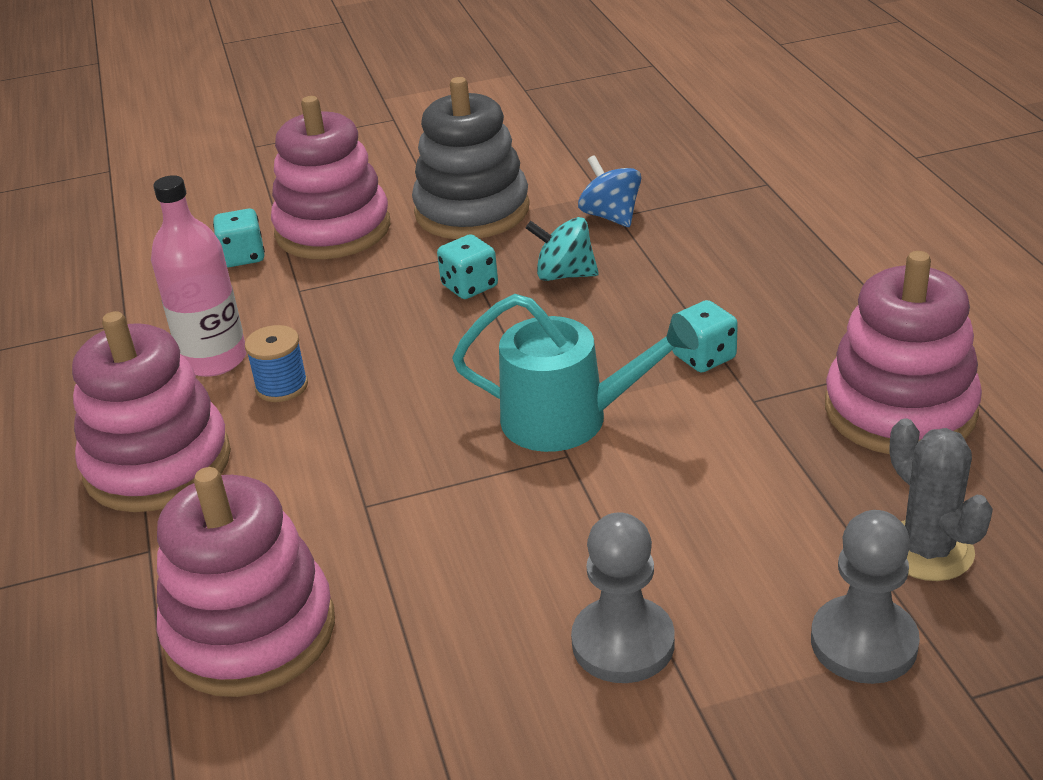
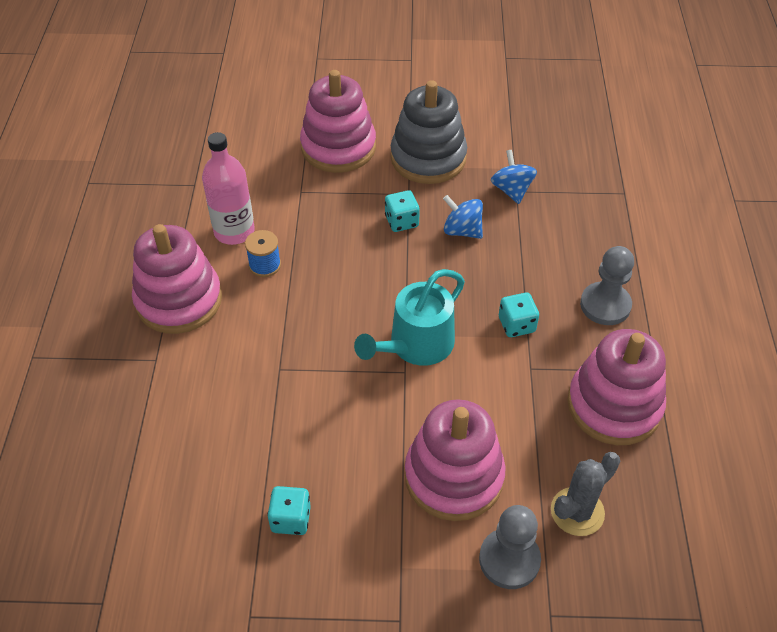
camera: 15 degrees right, 15 degrees up
(243, 257) = (278, 153): turquoise dice -> turquoise dice (291, 519)
(250, 632) = (190, 434): pink stacking toy -> pink stacking toy (454, 476)
(564, 275) = (462, 231): turquoise spinning top -> blue spinning top
(567, 419) = (416, 345): turquoise watering can -> turquoise watering can turned 105 degrees clockwise
(623, 643) = (379, 512): grey pawn -> grey pawn (605, 305)
(928, 550) = (577, 511): grey cactus -> grey cactus turned 60 degrees clockwise

